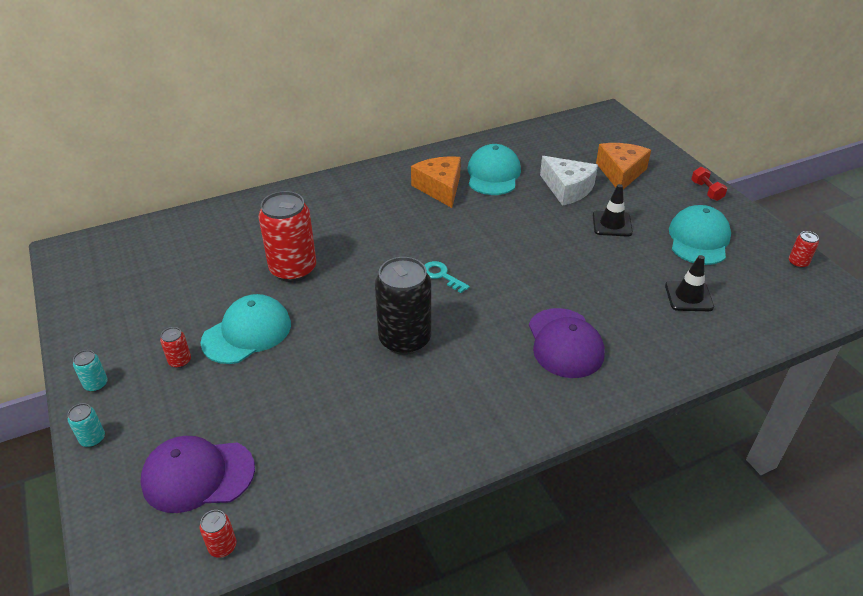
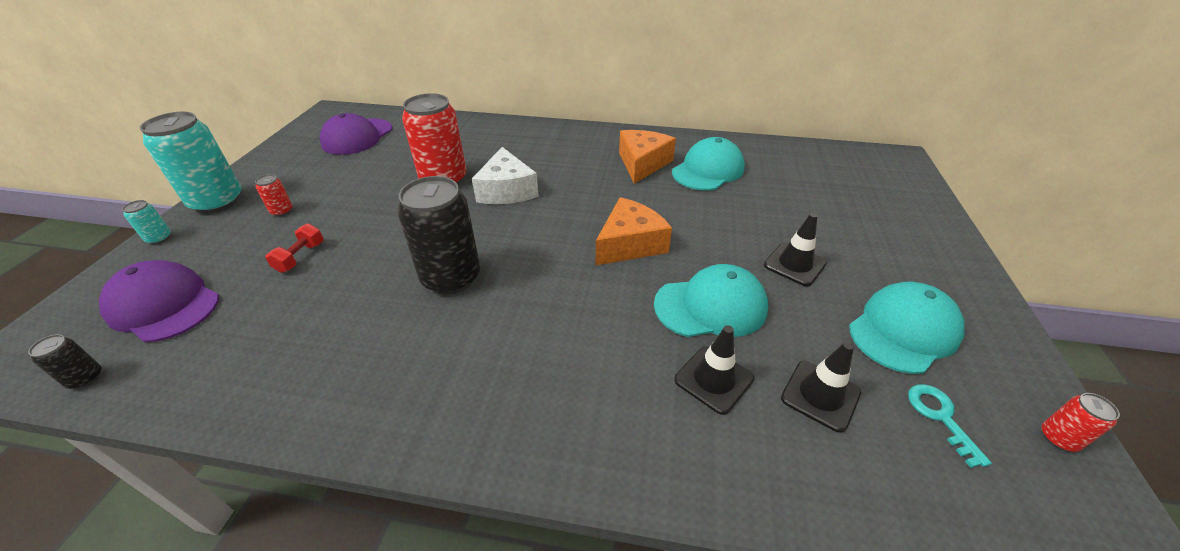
camera: 35 degrees right, 0 degrees up
(96, 384) = (217, 202): turquoise can -> turquoise can, size x2.36
(222, 546) = (86, 378): red can -> black can
(247, 333) = (349, 212): turquoise cap -> turquoise cap (710, 306)
(441, 275) = (554, 237): turquoise key -> turquoise key (940, 417)
(565, 343) = (598, 366): purple cap -> purple cap (357, 137)
(567, 189) = (776, 210): white cheese -> white cheese (506, 190)
(620, 173) = (859, 217): orange cheese -> orange cheese (630, 244)
(631, 316) = (713, 379): none -> black traffic cone
(706, 191) = (968, 279): red dumbbell -> red dumbbell (300, 257)

